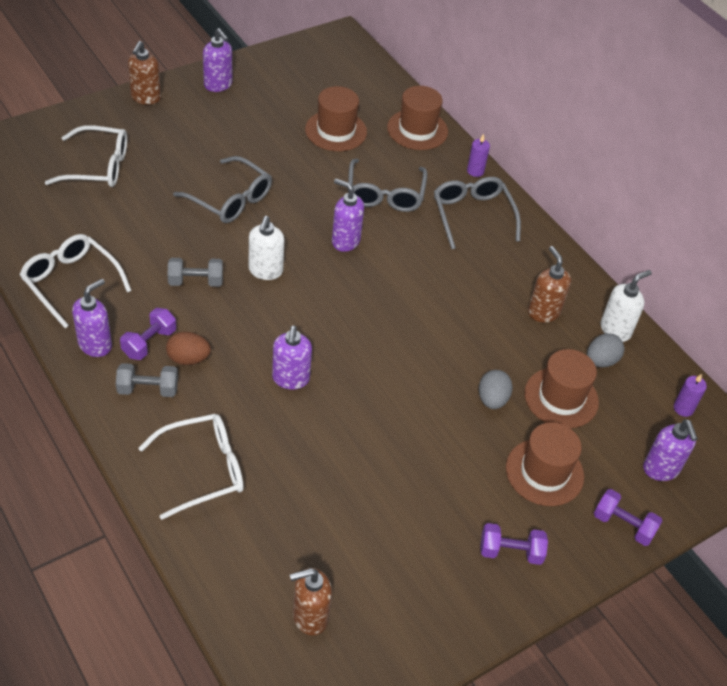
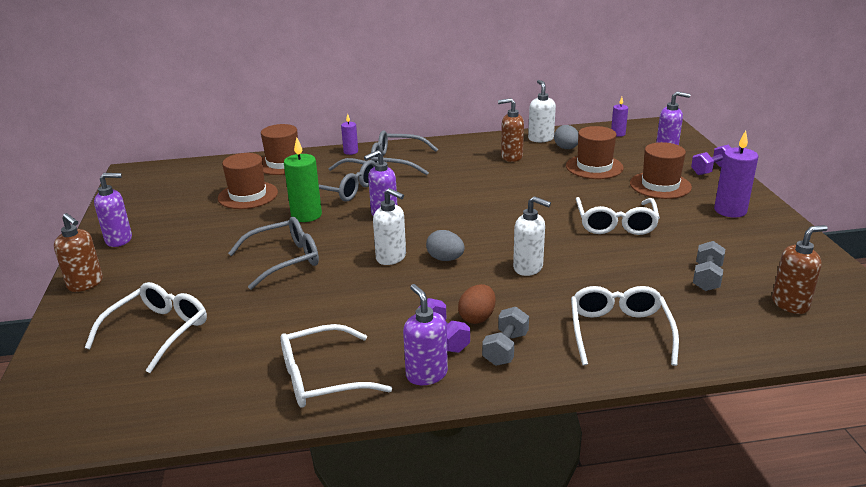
camera: 60 degrees left, 20 degrees down
(196, 281) = (378, 297): grey dumbbell -> grey dumbbell (707, 278)
(290, 379) = (528, 268): purple soap dispenser -> white soap dispenser
(309, 617) = (790, 304): brown soap dispenser -> brown soap dispenser turned 120 degrees counterclockwise
(317, 185) = (306, 215): none -> green candle
(418, 439) = (615, 224): none -> white glasses
(492, 399) = (586, 190): grey egg -> grey egg (445, 259)
(510, 552) = (730, 210): purple dumbbell -> purple candle

